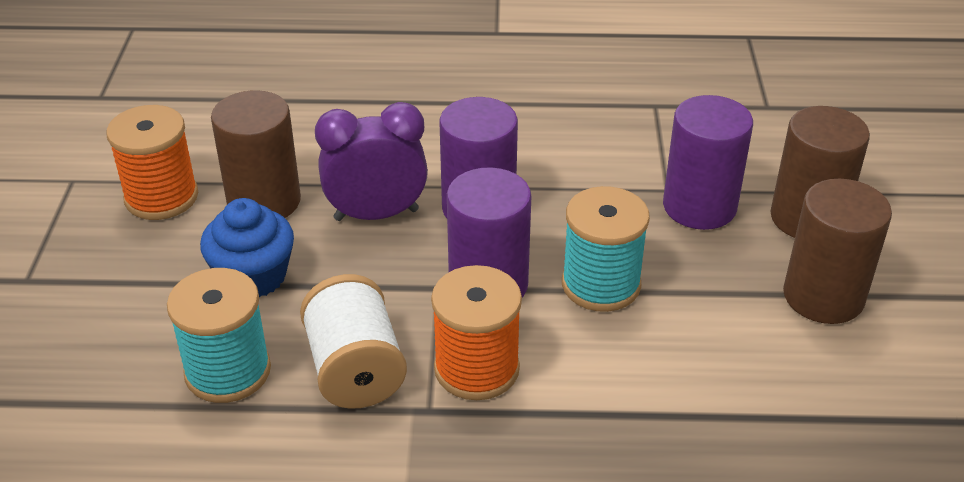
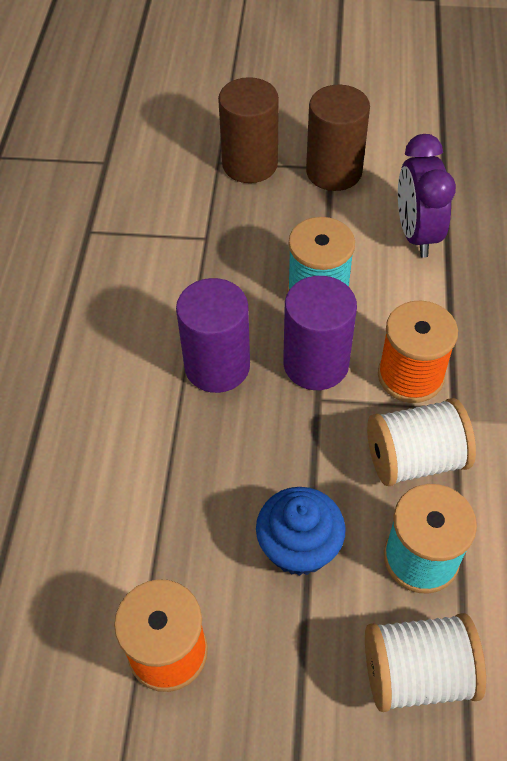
camera: 85 degrees left, 15 degrees up
(101, 364) = (417, 673): none -> white spool
(264, 201) = (187, 546): brown cylinder -> none
(376, 214) = (218, 445): purple clock -> purple clock (416, 234)
(699, 206) = (230, 221): purple cylinder -> none

